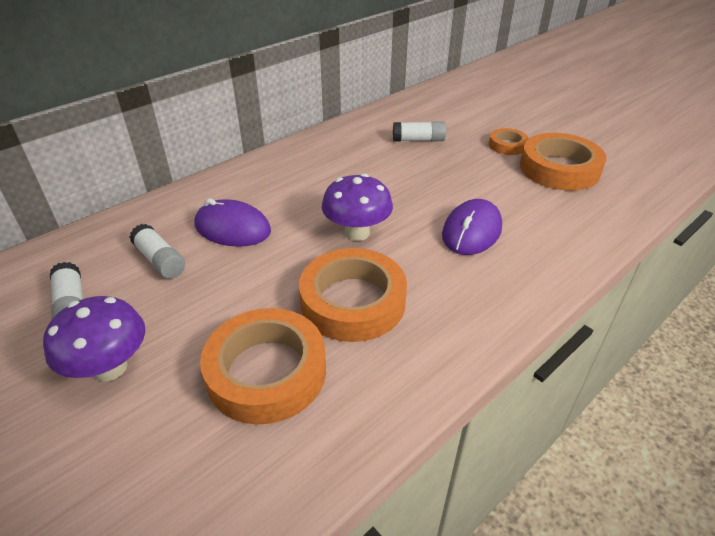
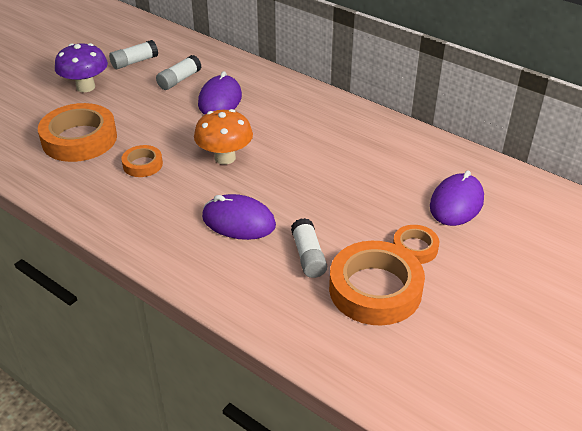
camera: 80 degrees right, 0 degrees up
(353, 301) = (142, 164): orange tape -> orange tape, size x0.51
(357, 233) = (225, 158): purple mushroom -> orange mushroom
(418, 140) = (398, 181): white glue stick -> white glue stick (308, 256)
(452, 121) = (456, 203): none -> purple mouse

